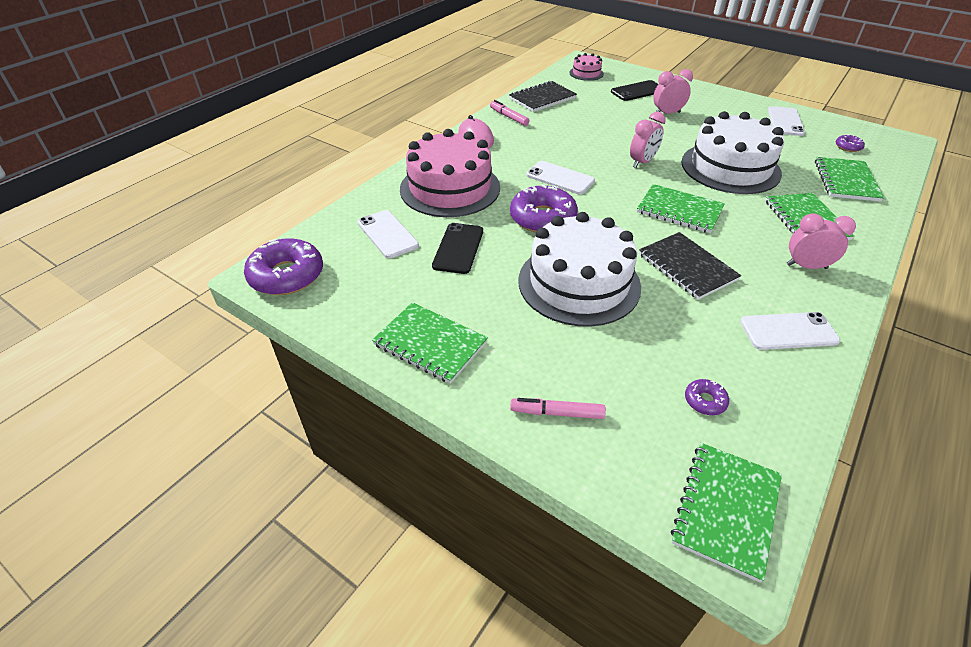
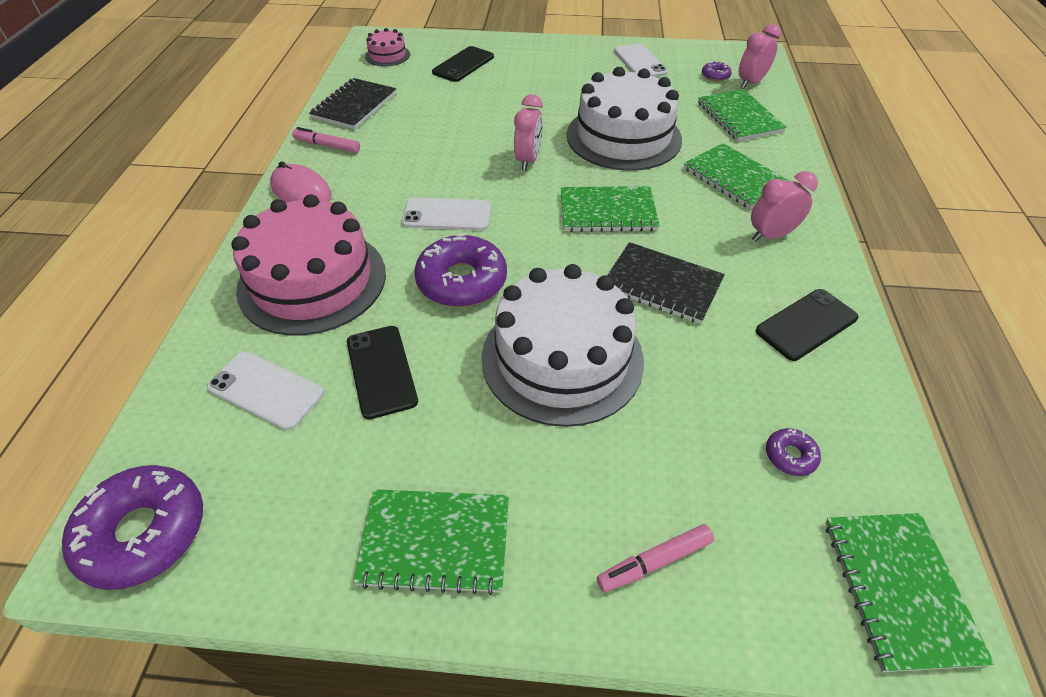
camera: 30 degrees left, 5 degrees up
(667, 113) = (514, 85): pink clock -> pink clock (750, 83)
(788, 331) = (806, 324): white phone -> black phone

